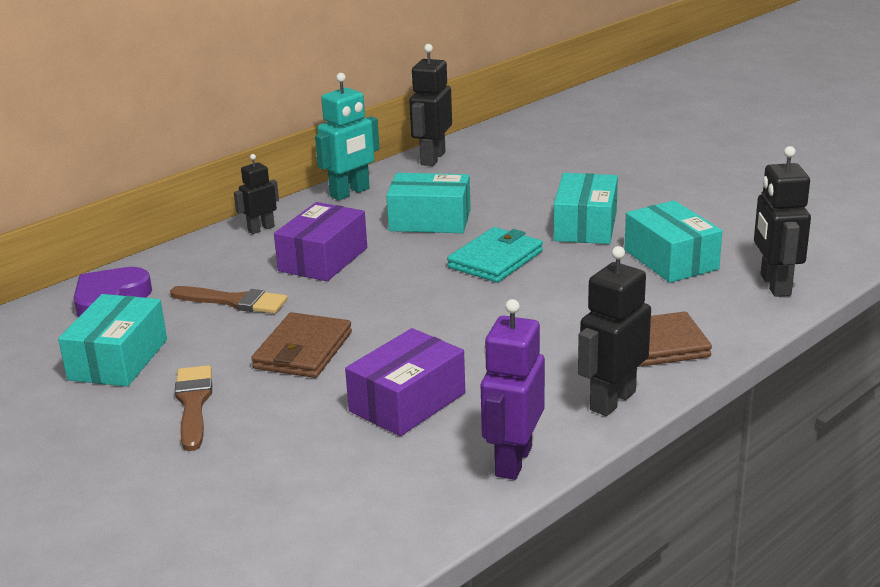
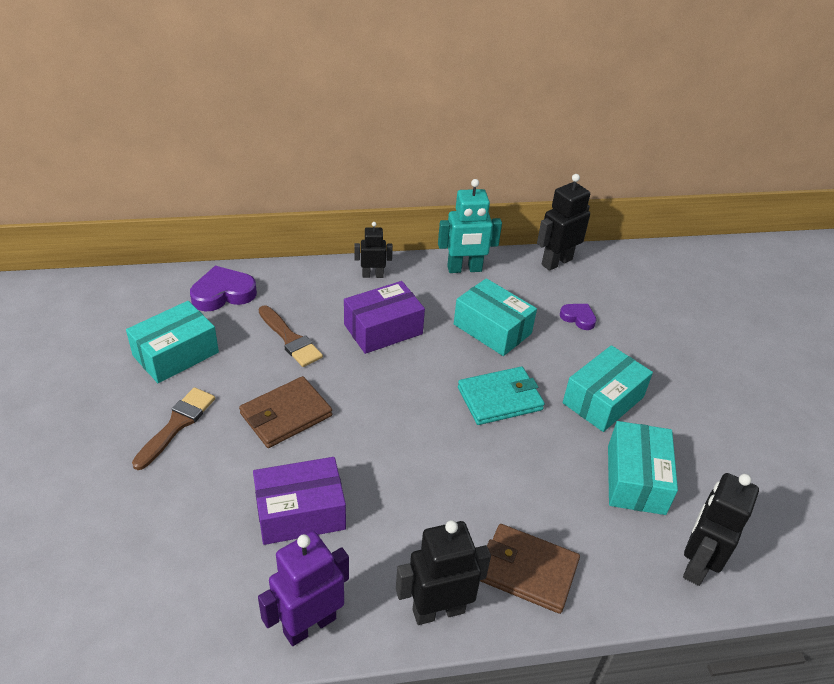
camera: 30 degrees right, 15 degrees up
(499, 186) = (578, 318): none -> purple heart

